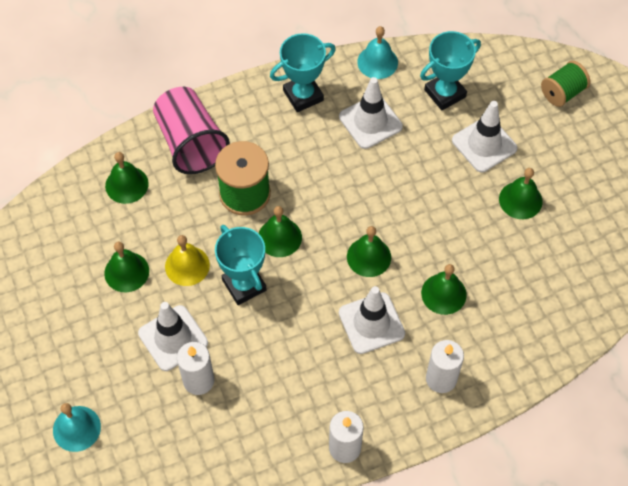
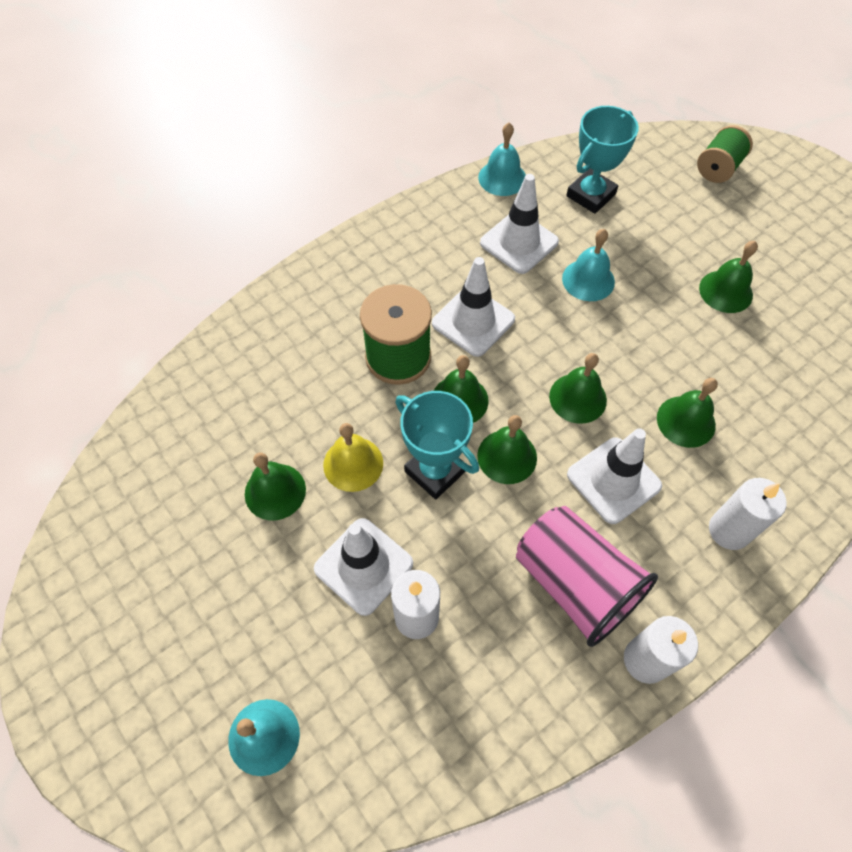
camera: 15 degrees left, 0 degrees up
(126, 184) = (244, 380): green bell -> green bell (507, 456)
(190, 143) = (312, 312): pink cup -> pink cup (575, 583)
(303, 95) = (430, 230): turquoise trophy -> none
(414, 165) = (588, 280): none -> turquoise bell
(484, 144) = (658, 240): white traffic cone -> white traffic cone (473, 321)

